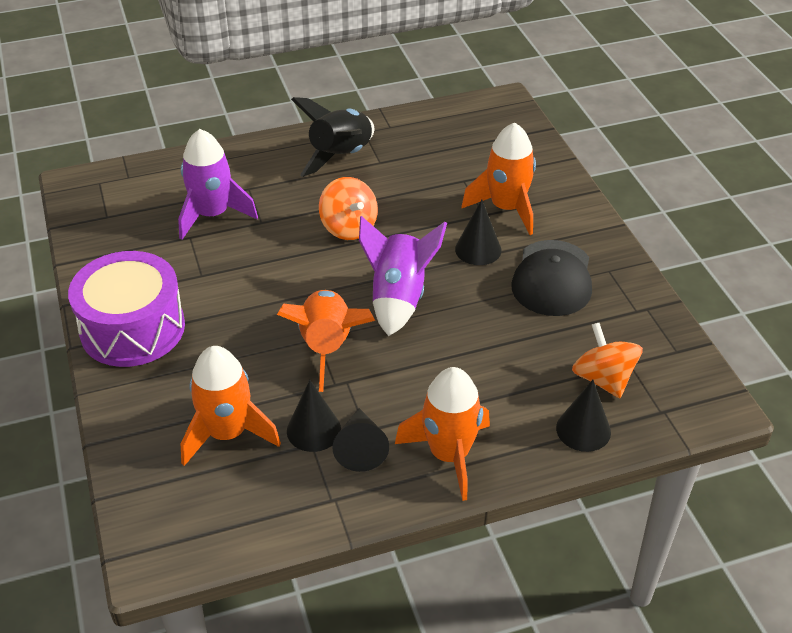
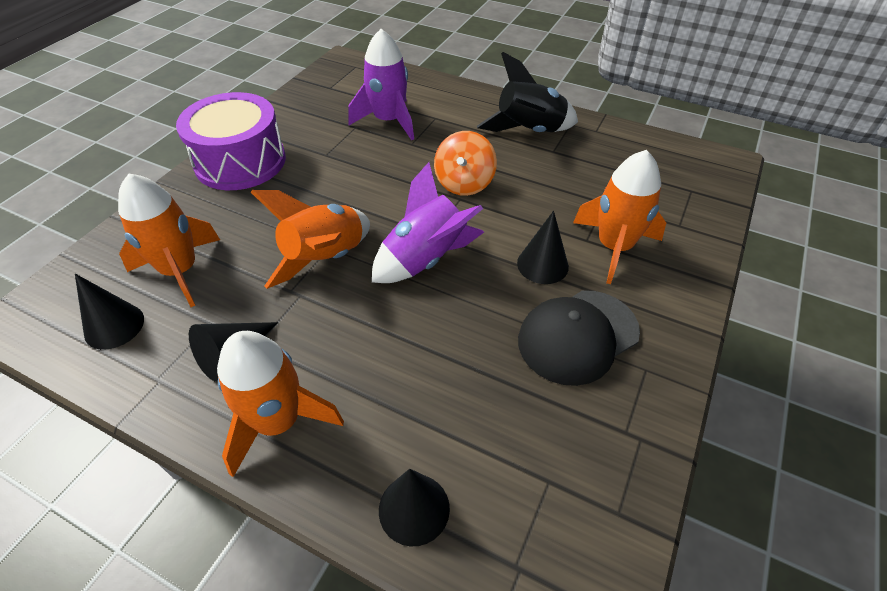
camera: 45 degrees right, 5 degrees up
(313, 430) = (227, 313): black cone -> black cone (114, 326)
(603, 379) = (501, 474): orange spinning top -> none

